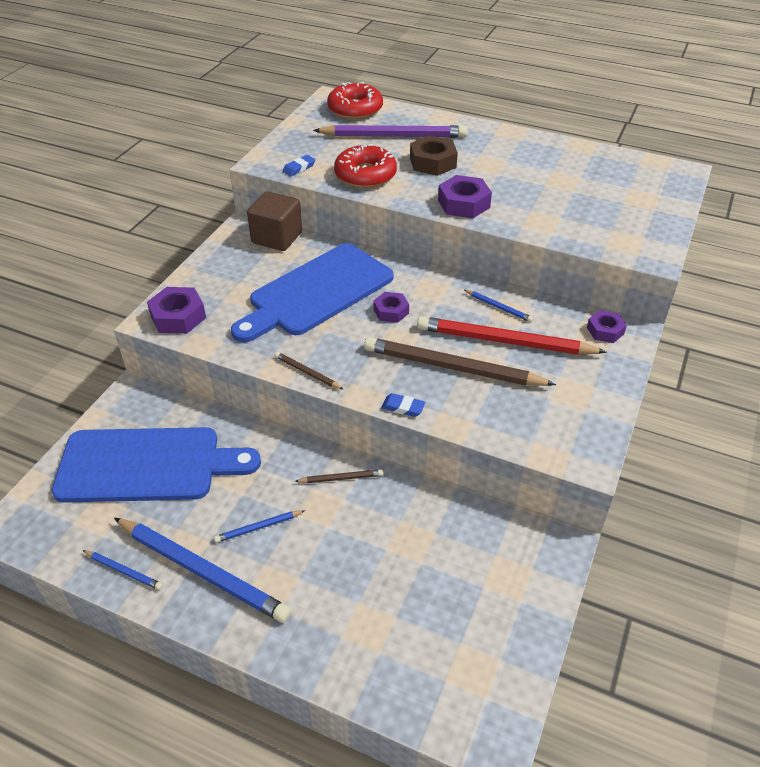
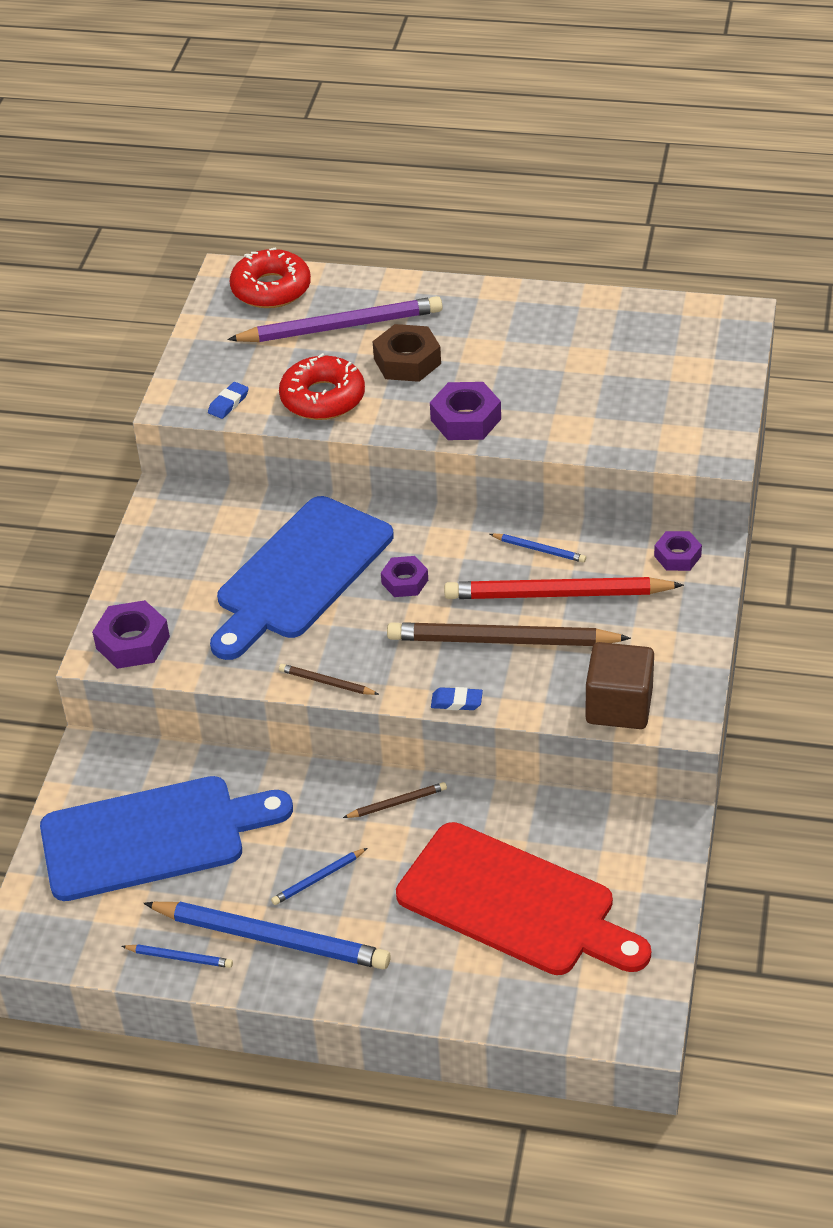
camera: 10 degrees left, 0 degrees up
(277, 238) = (217, 504): brown cube -> brown cube (619, 706)
(410, 586) = (514, 903): none -> red cutting board

